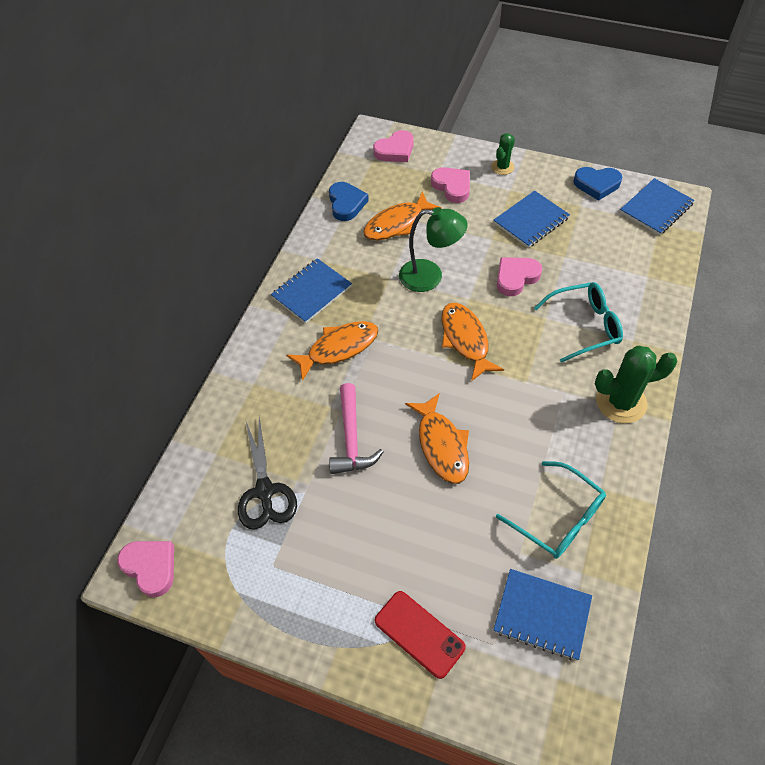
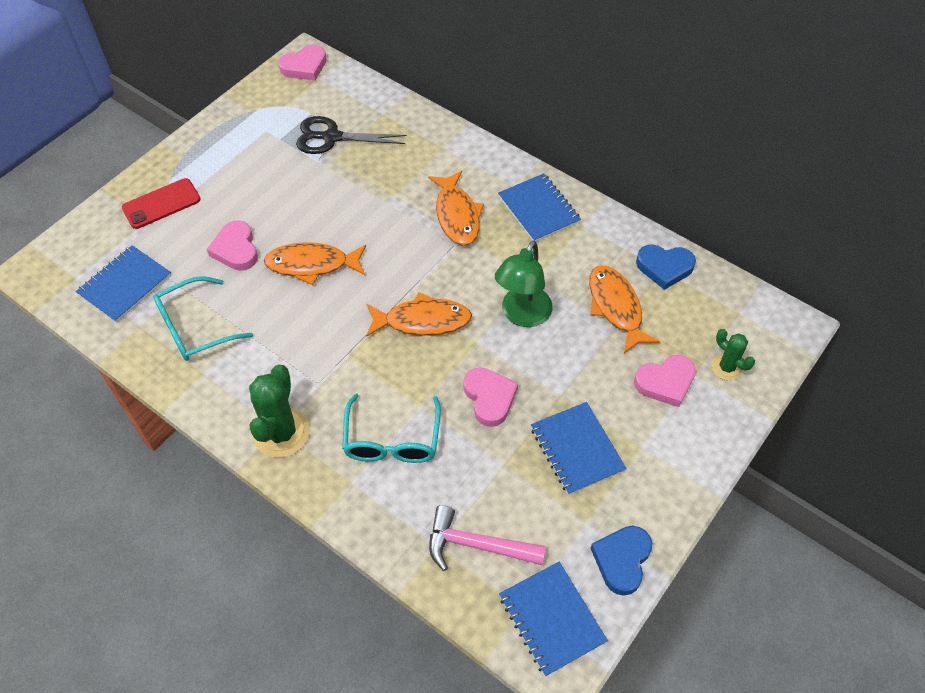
camera: 105 degrees right, 0 degrees up
(351, 439) = (352, 202): pink hammer -> pink hammer (476, 545)
(395, 150) = (752, 340): pink heart -> pink heart (236, 249)
(502, 167) = (689, 453): green cactus -> green cactus (726, 367)

